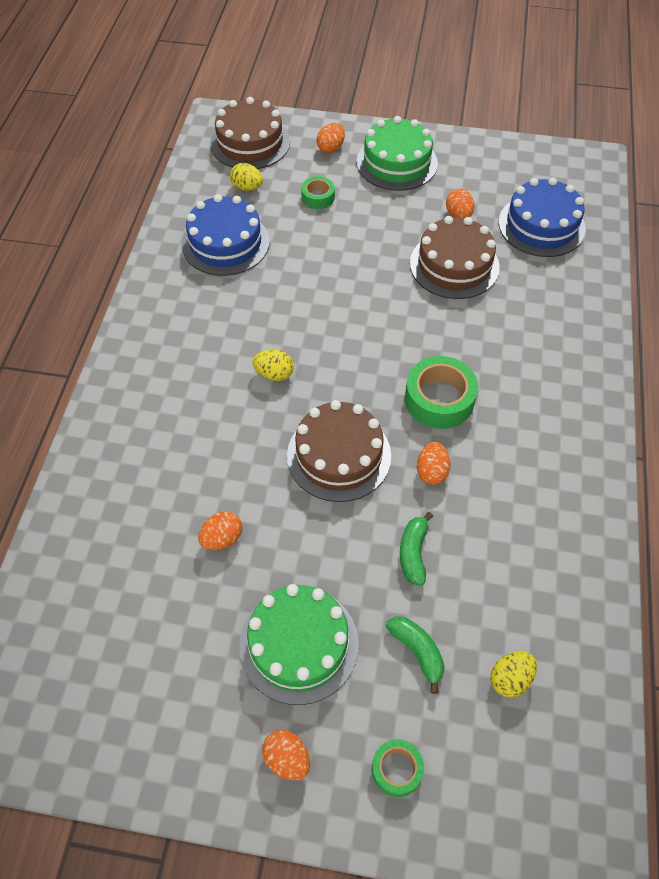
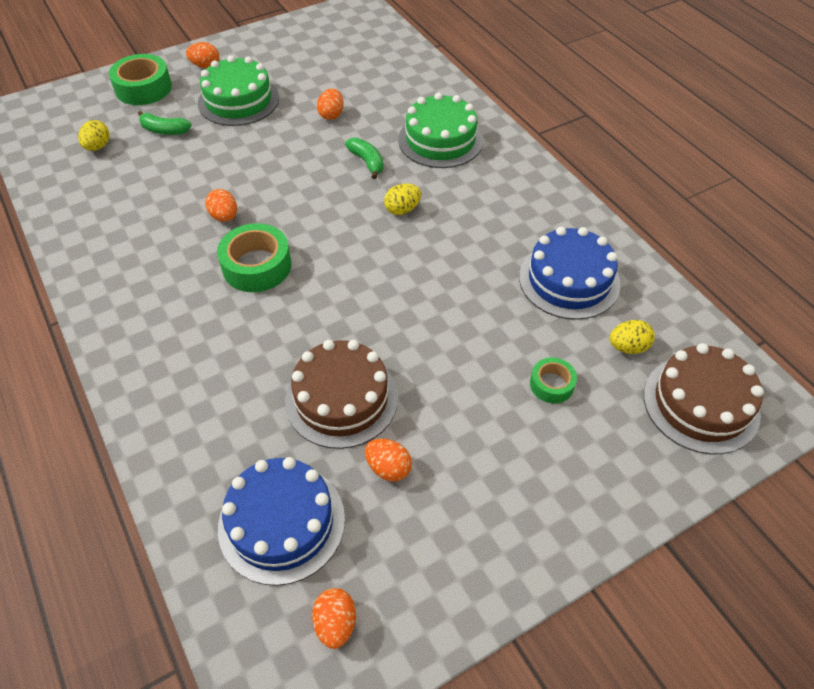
camera: 140 degrees right, 5 degrees down
(331, 148) = (616, 462): orange egg -> orange egg (335, 624)
(339, 455) = (301, 189): brown cake -> none
(396, 769) = (143, 88): green tape -> green tape, size x1.77
(397, 162) = (525, 497): green cake -> green cake (440, 140)
(413, 553) = (202, 169): green banana -> green banana (367, 162)

